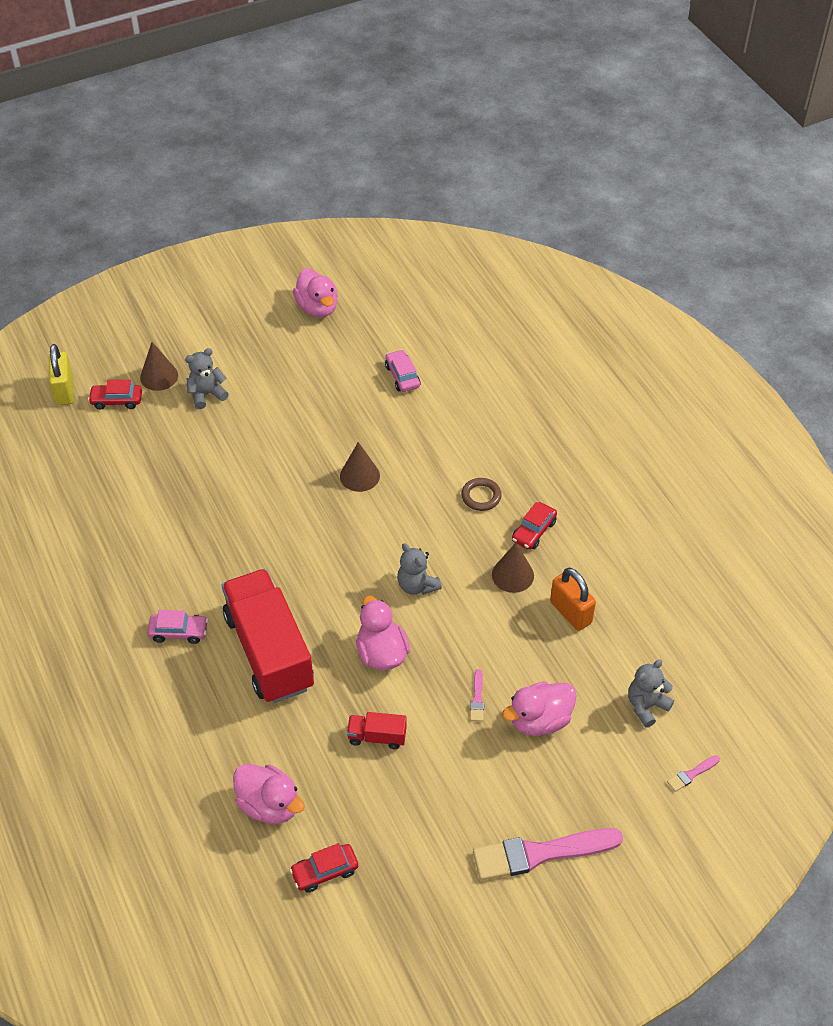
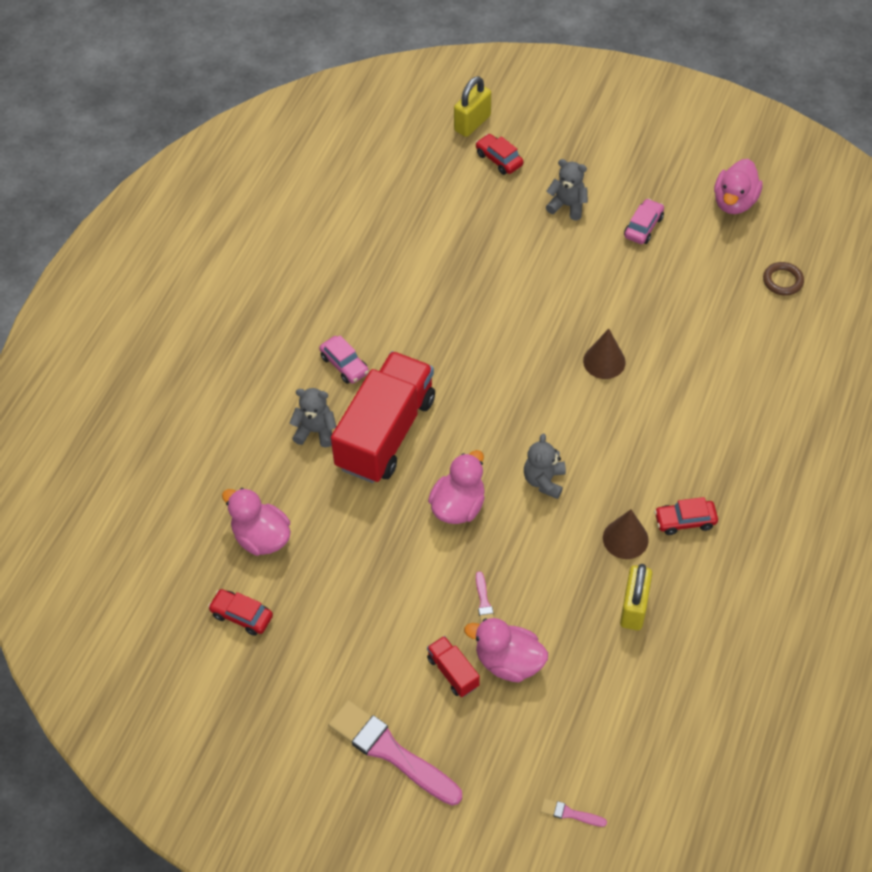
camera: 50 degrees right, 5 degrees up
(159, 376) = (549, 164): brown cone -> none
(269, 805) = (261, 537): pink duck -> pink duck turned 135 degrees clockwise
(377, 736) = (383, 561): red truck -> red truck (453, 672)
(402, 376) = (734, 311): pink car -> pink car (643, 227)
(477, 699) = (484, 602): pink brush -> pink brush turned 60 degrees counterclockwise
(481, 496) = (677, 457): brown ring -> brown ring (782, 281)
(570, 612) = (634, 608): orange padlock -> yellow padlock
(646, 706) = (601, 731): grey teddy bear -> grey teddy bear (315, 431)

